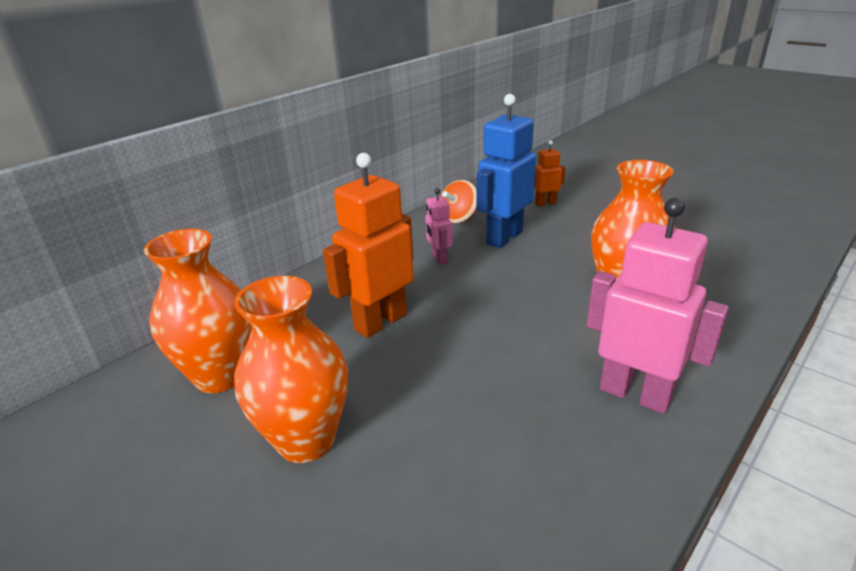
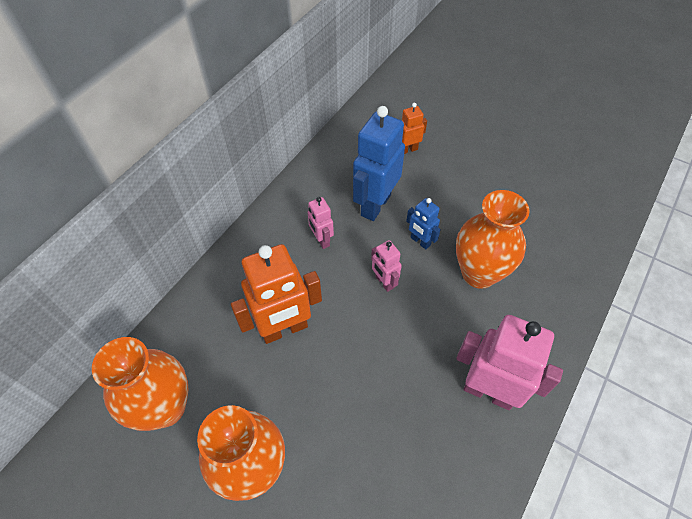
camera: 10 degrees left, 25 degrees up
(380, 322) = (284, 329): orange robot -> orange robot turned 150 degrees counterclockwise
(459, 218) = (331, 177): orange spinning top -> none
(506, 293) = (384, 282): none -> pink robot
(552, 265) = (420, 241): none -> blue robot

